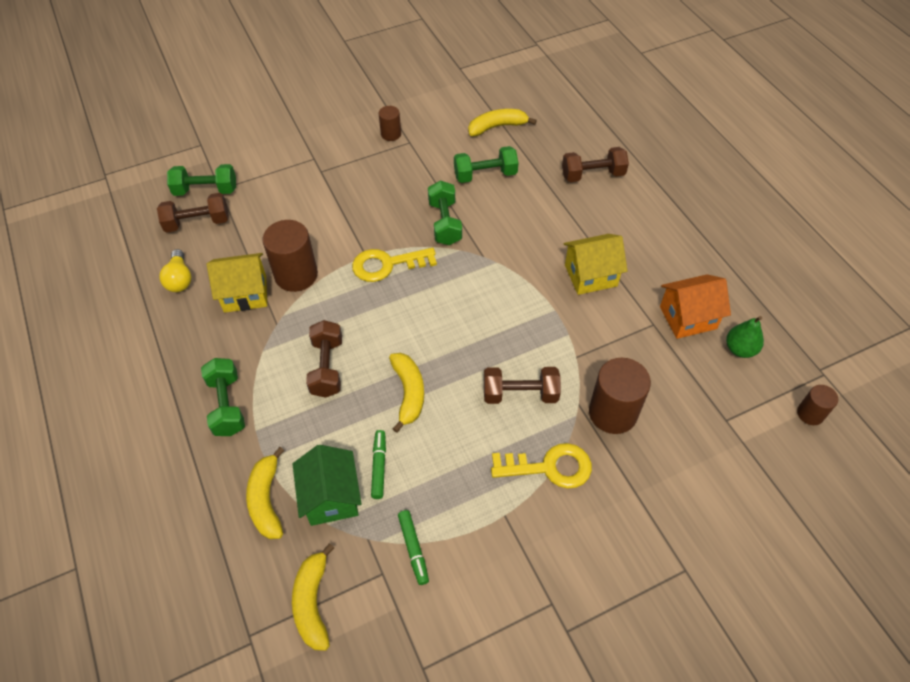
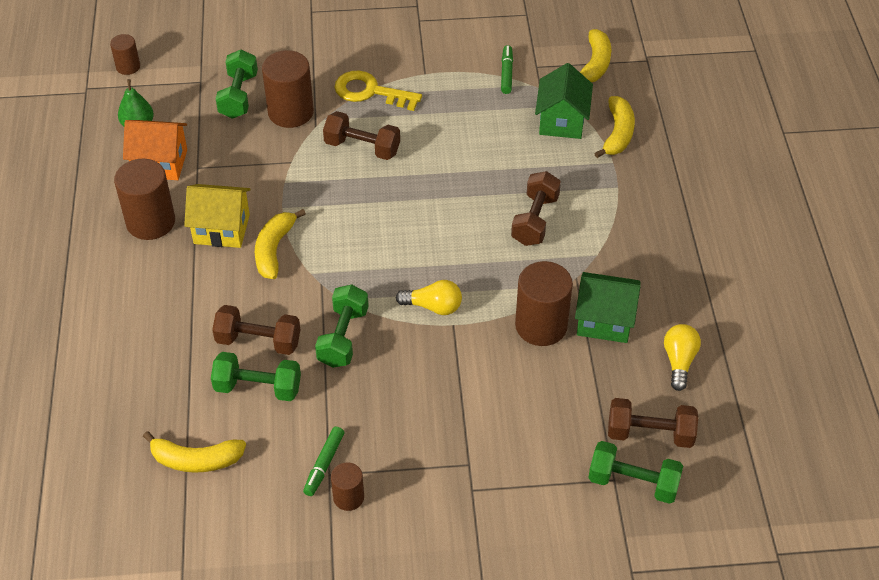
camera: 160 degrees left, 5 degrees down
(227, 405) = (641, 214): green dumbbell -> green dumbbell (238, 96)
(245, 294) = (604, 321): yellow house -> green house
(379, 466) = (513, 130): green marker -> green marker (324, 464)
(387, 264) = (433, 306): yellow key -> yellow light bulb
(408, 393) = (464, 177): yellow banana -> yellow banana (274, 249)
(592, 175) = (127, 345): brown dumbbell -> brown dumbbell (258, 341)
(651, 264) = (150, 222): none -> brown cylinder

